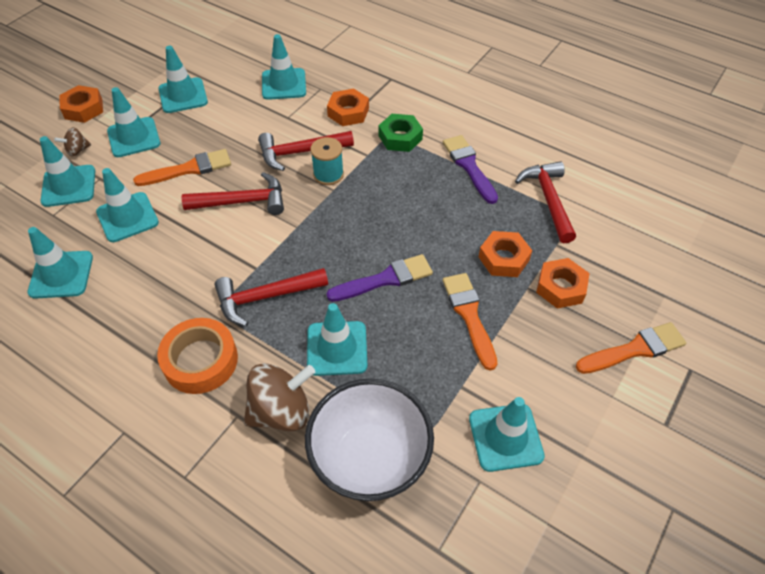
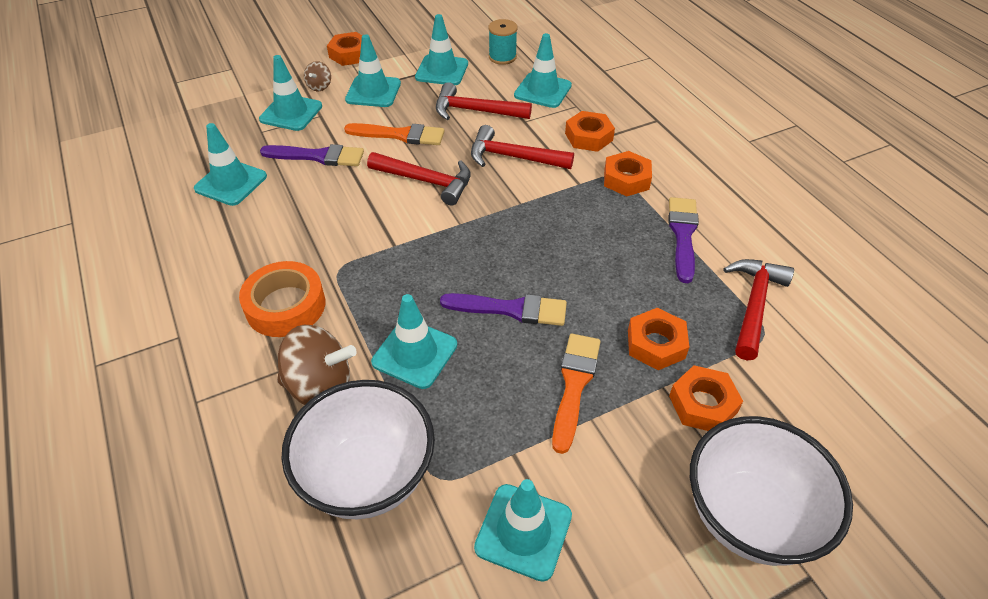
camera: 30 degrees right, 5 degrees down
(77, 150) = (319, 86): brown spinning top -> brown spinning top turned 75 degrees counterclockwise
(127, 217) = (318, 156): turquoise traffic cone -> purple brush
(265, 297) = (384, 275): red hammer -> red hammer (475, 111)
(328, 174) = (526, 187): turquoise spool -> turquoise spool (502, 57)
(400, 137) = (626, 179): green nut -> orange nut
(634, 349) = (749, 516): orange brush -> white bowl

